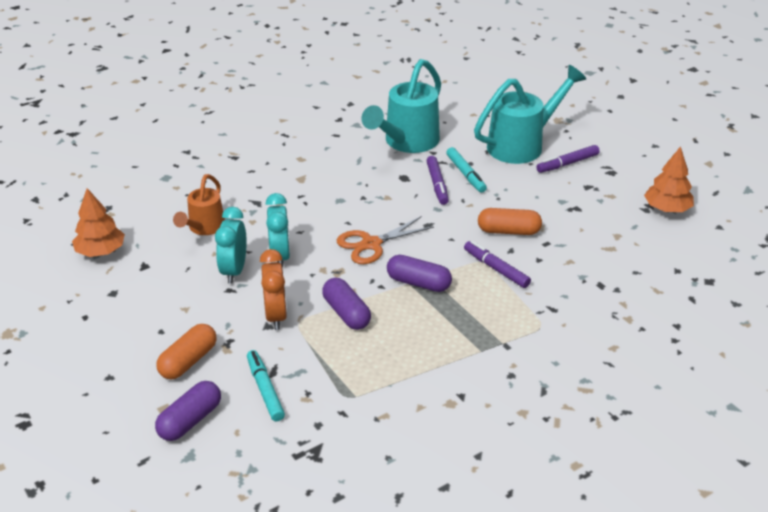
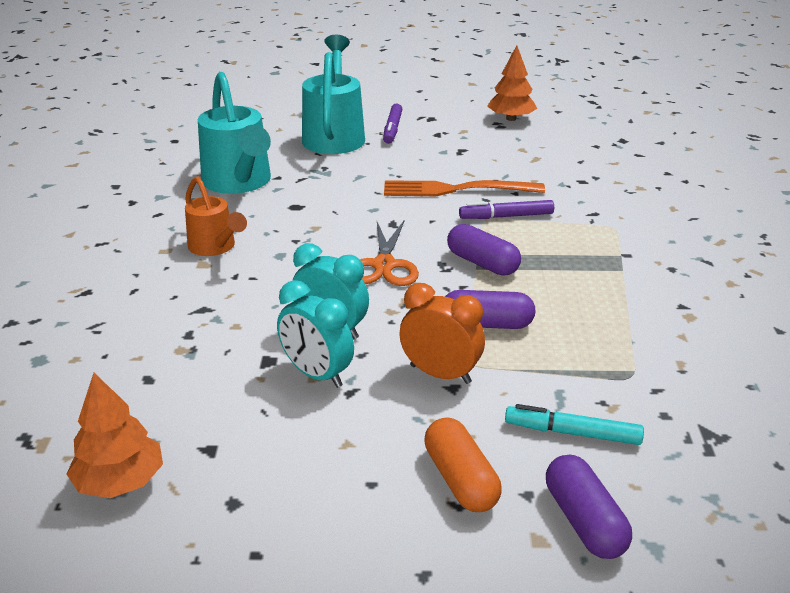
camera: 55 degrees left, 5 degrees down
(204, 228) = (197, 367): orange watering can -> orange watering can (215, 247)
(418, 283) = (482, 263): purple capsule -> purple capsule turned 75 degrees clockwise
(437, 184) = (334, 194): purple marker -> none
(465, 174) = (339, 175): turquoise marker -> none
(508, 231) = (456, 189): orange capsule -> orange fork

